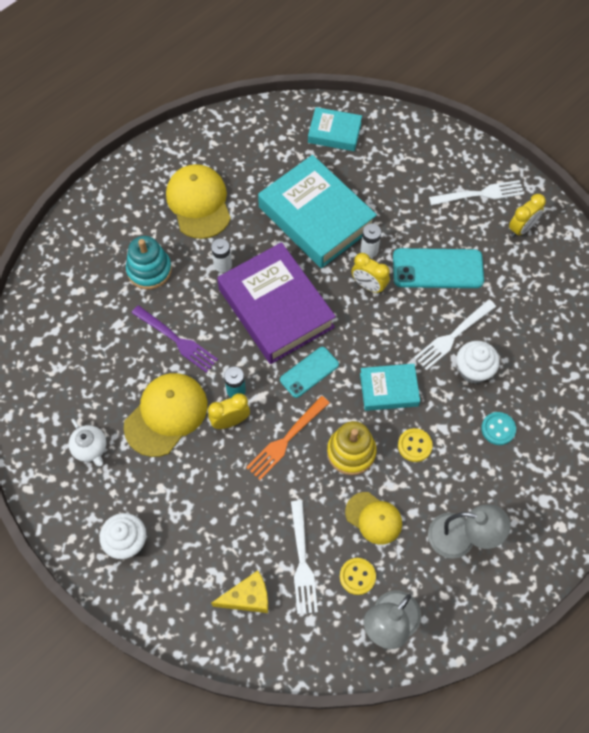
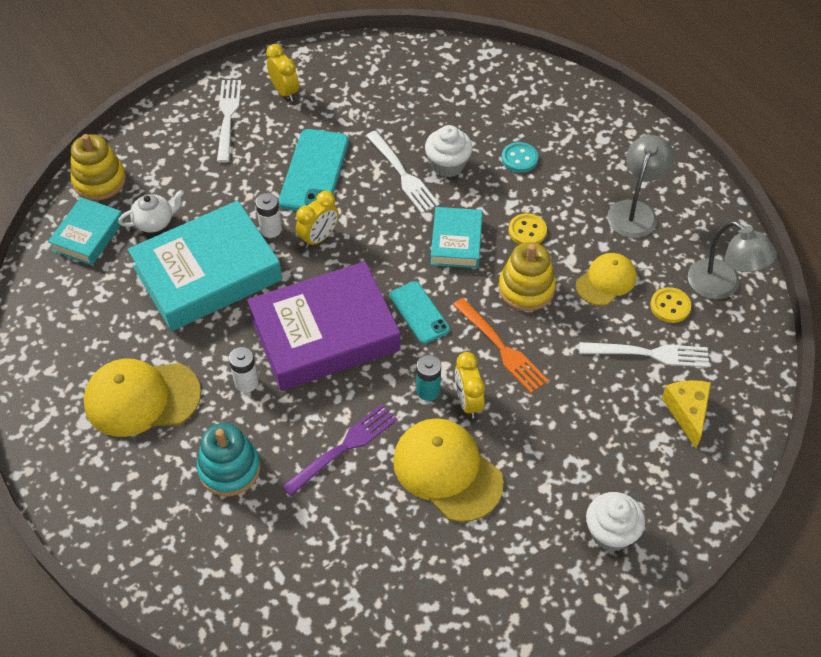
camera: 80 degrees left, 10 degrees down
(90, 448) = (479, 565): white teapot -> white teapot (155, 222)
(389, 125) = (99, 181): none -> yellow stacking toy

